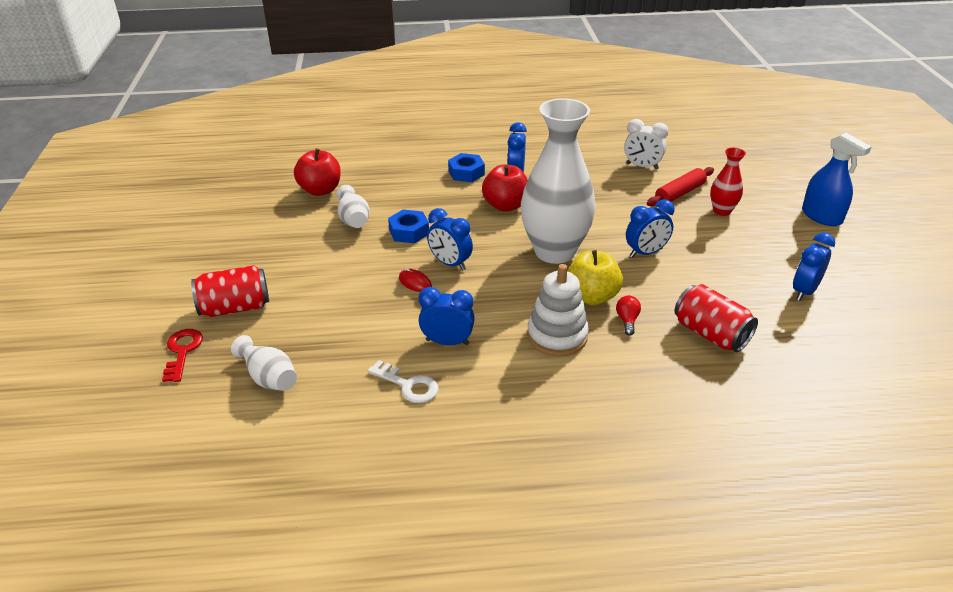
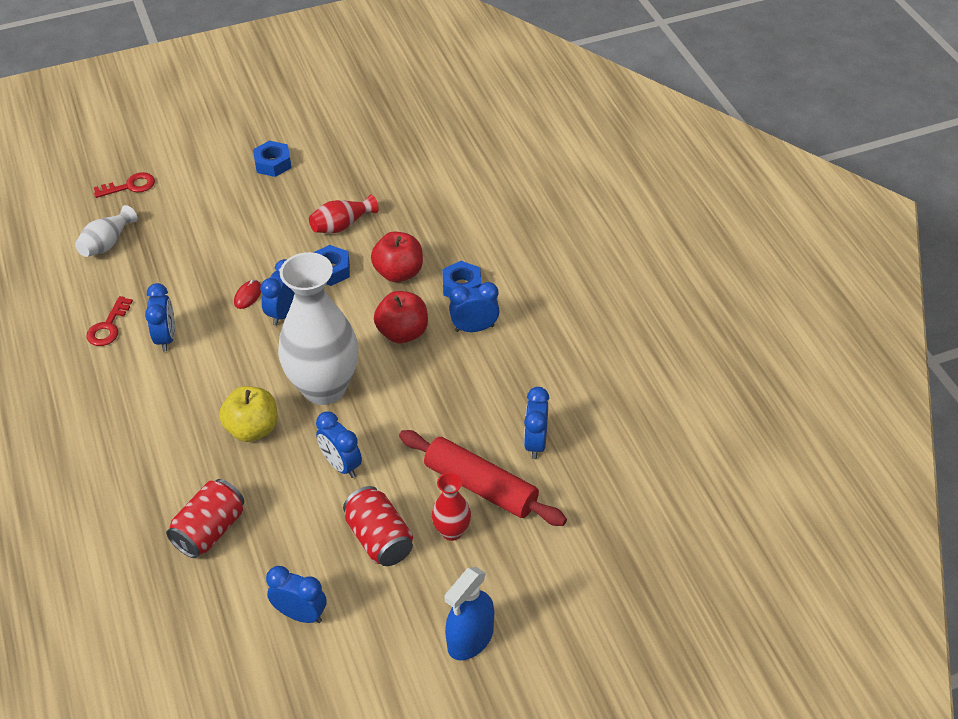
camera: 75 degrees right, 10 degrees up
(233, 248) = (273, 163): none -> blue nut
(235, 307) = (189, 195): red can -> red can (379, 539)
(320, 190) = (388, 186): red apple -> red apple (399, 273)
(353, 219) = (341, 225): white vase -> red vase
(408, 385) = (108, 326): white key -> red key
(557, 336) = (187, 412): white stacking toy -> none
(627, 320) = (219, 461): red light bulb -> none
(642, 166) = (535, 443): white clock -> blue clock
(680, 193) = (480, 487): red rolling pin -> red rolling pin, size x1.52

